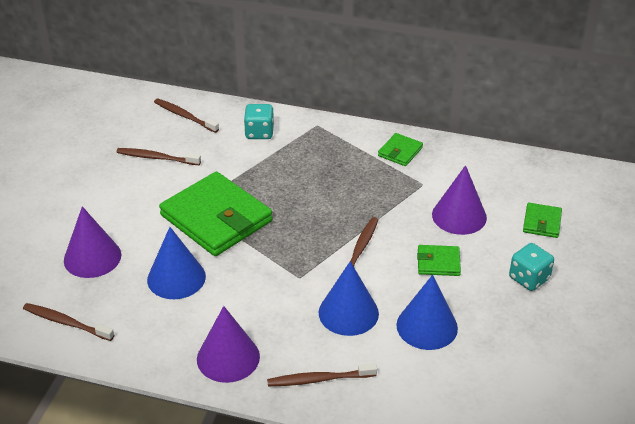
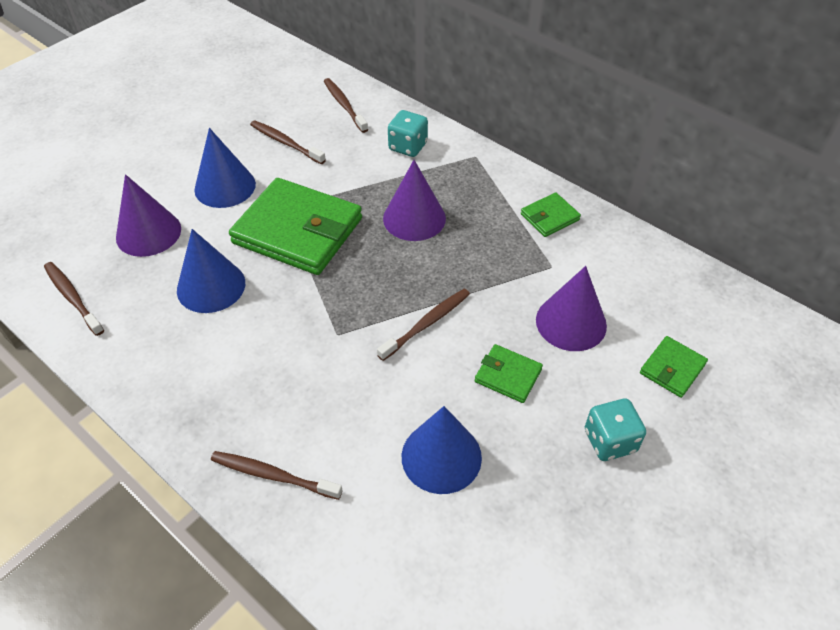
camera: 25 degrees right, 10 degrees up
(216, 218) = (298, 231): green wallet -> green wallet turned 45 degrees counterclockwise
(228, 357) = (196, 404): purple cone -> purple cone (414, 218)
(348, 313) = (362, 401): blue cone -> blue cone (225, 186)

